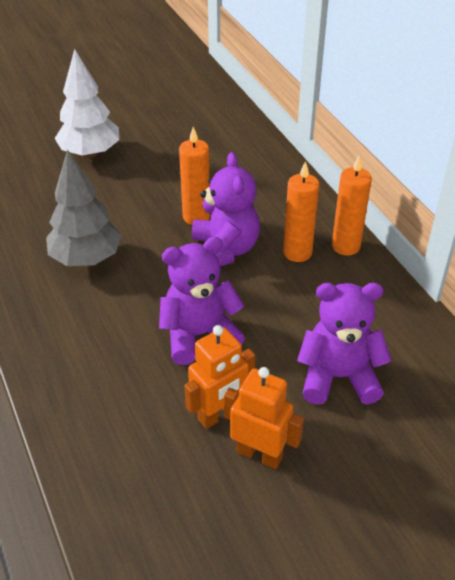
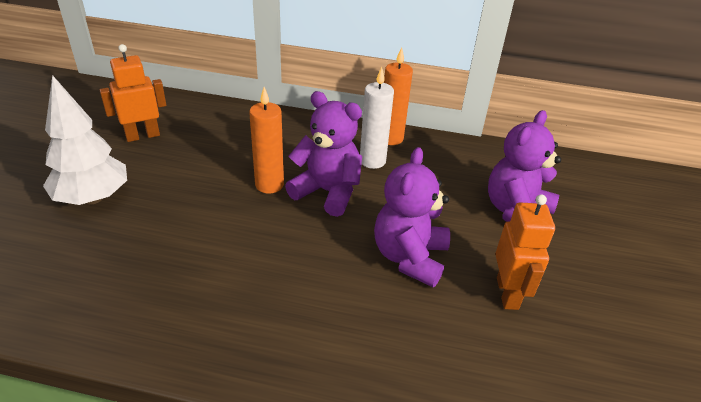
camera: 55 degrees left, 5 degrees down
(86, 258) = (236, 276): grey tree -> none
(259, 454) = (565, 293): orange robot -> orange robot (142, 136)
(297, 252) = (372, 161): orange candle -> white candle

